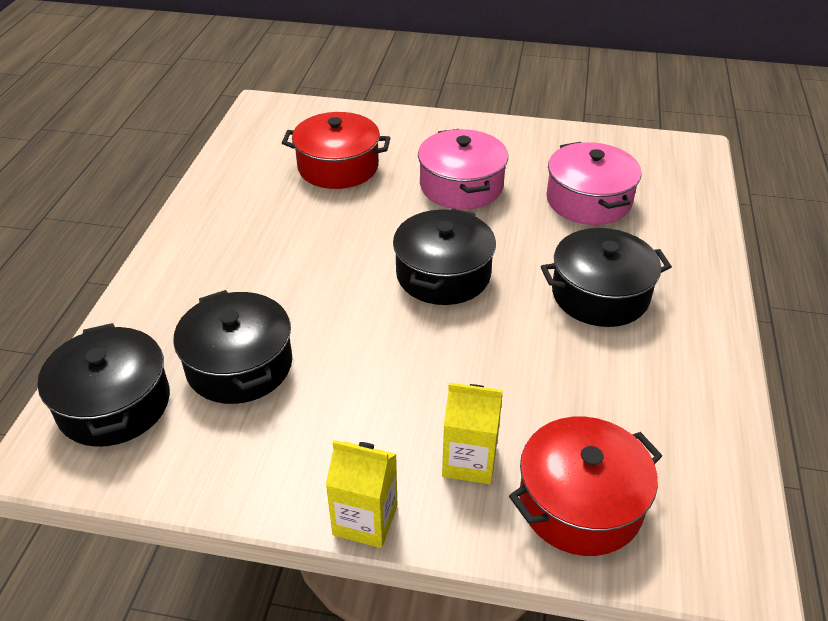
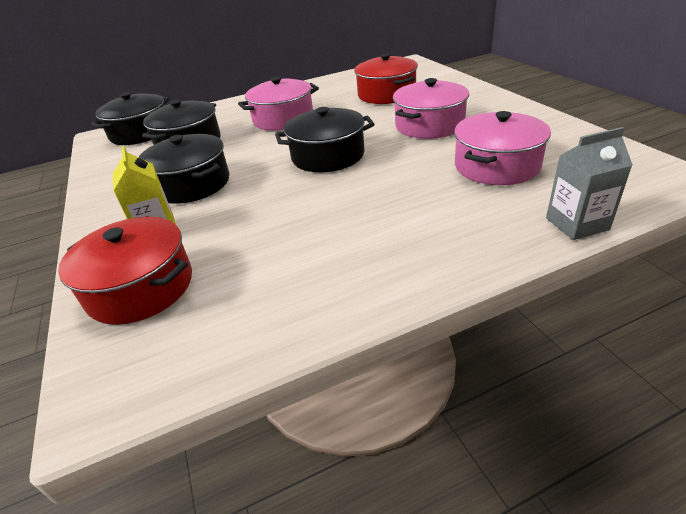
camera: 60 degrees right, 5 degrees down
(287, 261) = (283, 119): none -> pink pot
(365, 520) = (90, 218): yellow carton -> none
(600, 294) = (383, 212): black pot -> black pot (192, 184)
(709, 220) = (577, 224): none -> grey carton

